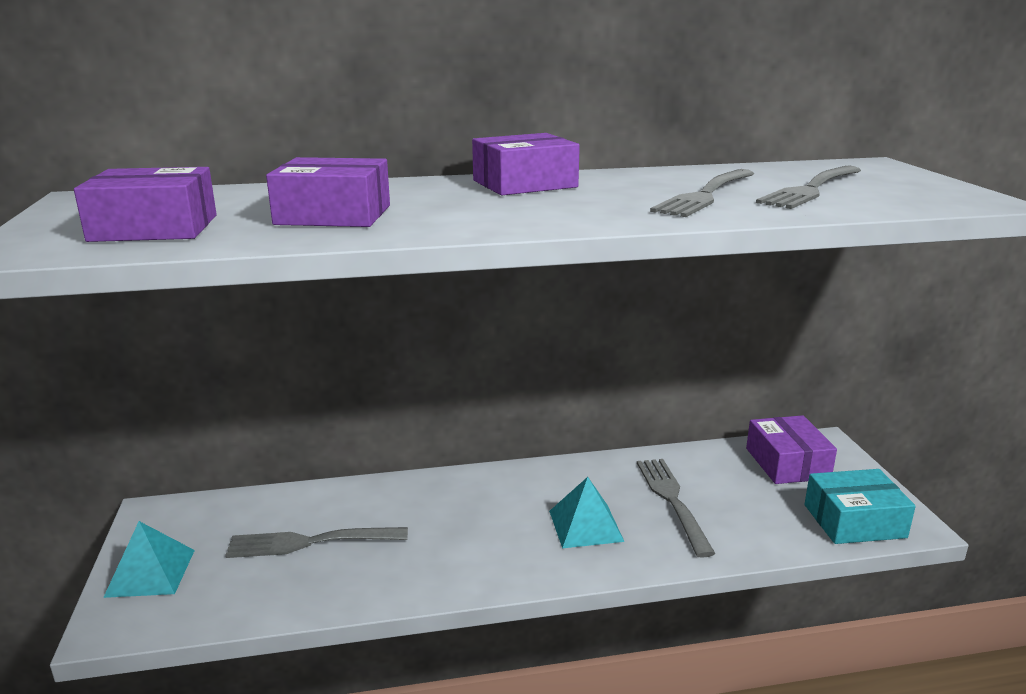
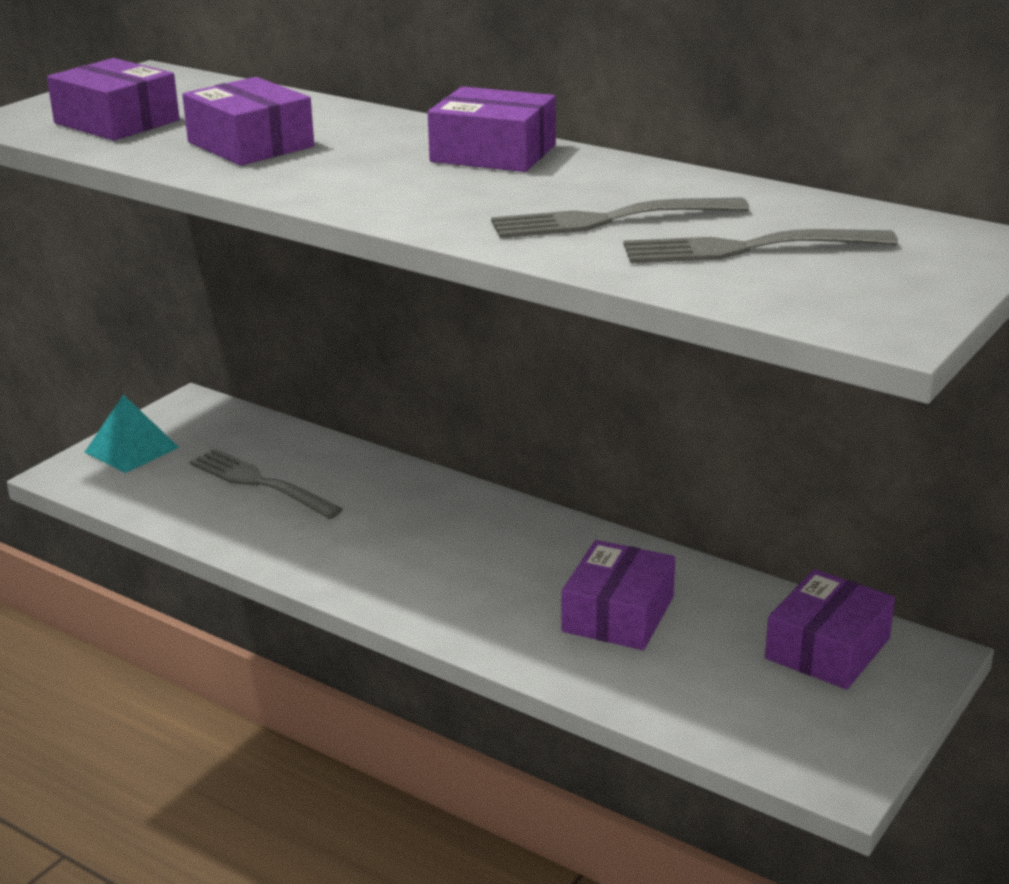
camera: 45 degrees right, 5 degrees up
(586, 525) = (494, 588): turquoise pyramid -> none
(673, 501) = (618, 614): grey fork -> purple box
(854, 521) = (778, 737): turquoise box -> none

